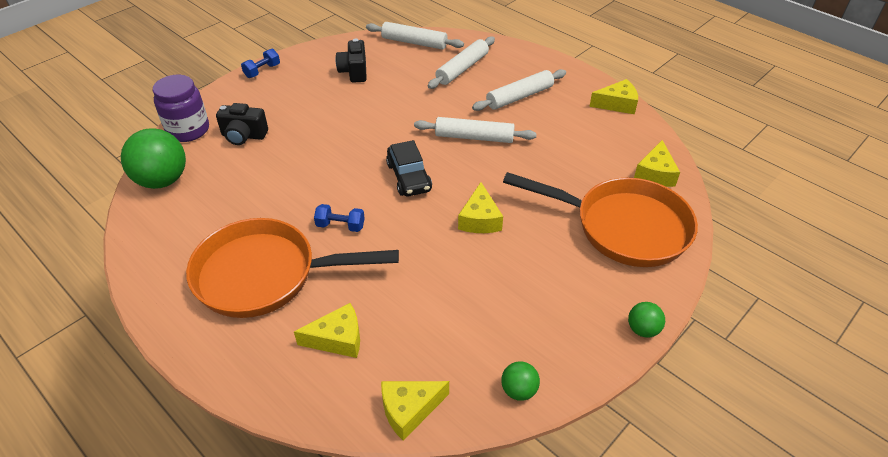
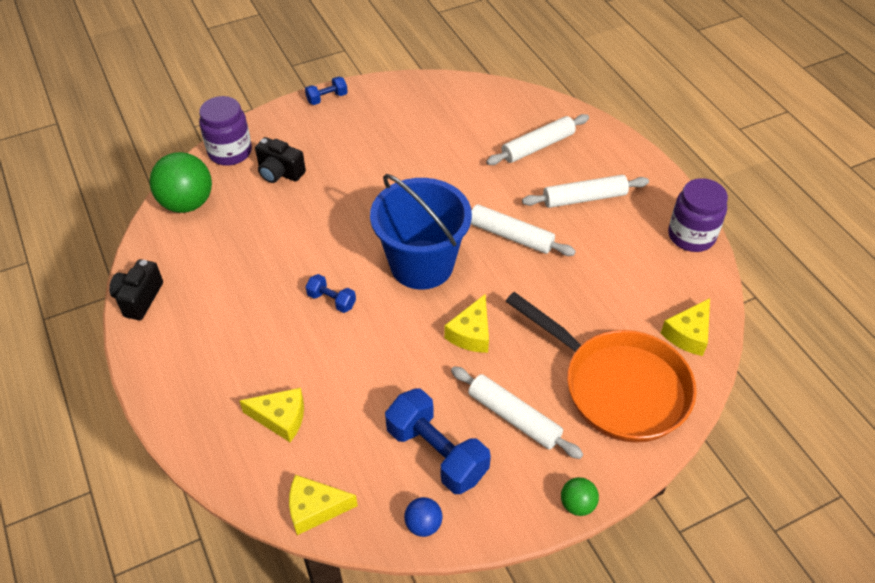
camera: 20 degrees right, 5 degrees up
(264, 275) = (241, 332): orange pan -> none
(354, 72) = (420, 122): black camera -> black camera (139, 298)
(409, 177) = (421, 264): black car -> blue bucket
(414, 42) = (500, 99): white rolling pin -> white rolling pin (514, 417)
(499, 325) = (437, 453): none -> blue dumbbell
(519, 390) = (423, 524): green ball -> blue ball
(617, 104) = (691, 236): yellow cheese -> purple jar

